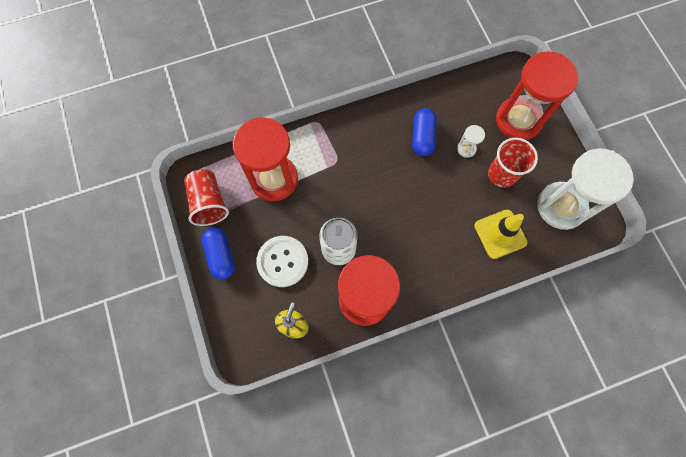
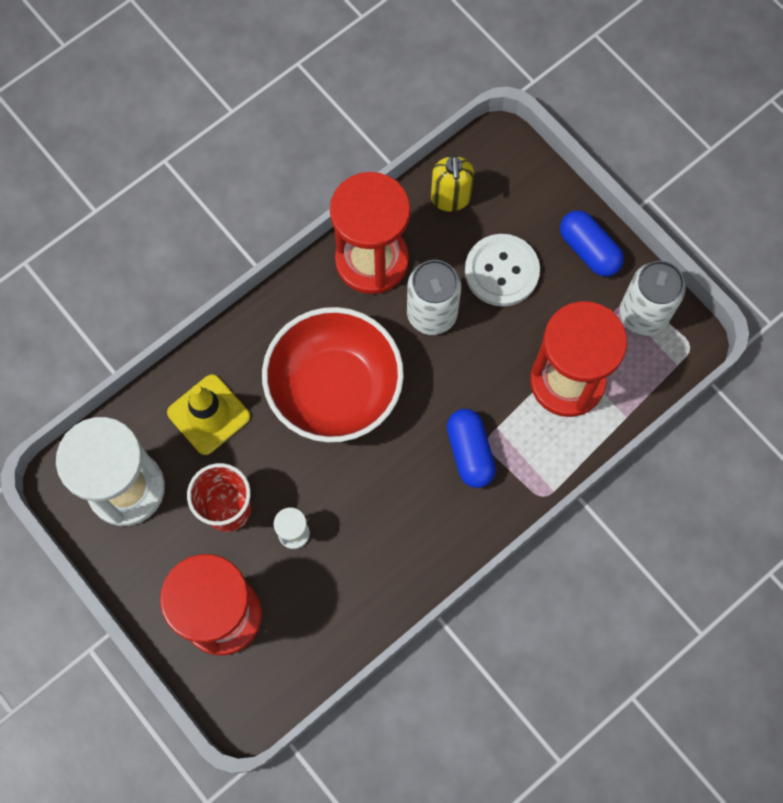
camera: 160 degrees right, 0 degrees up
(209, 203) = (643, 314): red cup -> white can
(416, 223) = (334, 389): none -> red bowl
(422, 137) = (368, 529): blue capsule -> blue capsule (469, 452)

